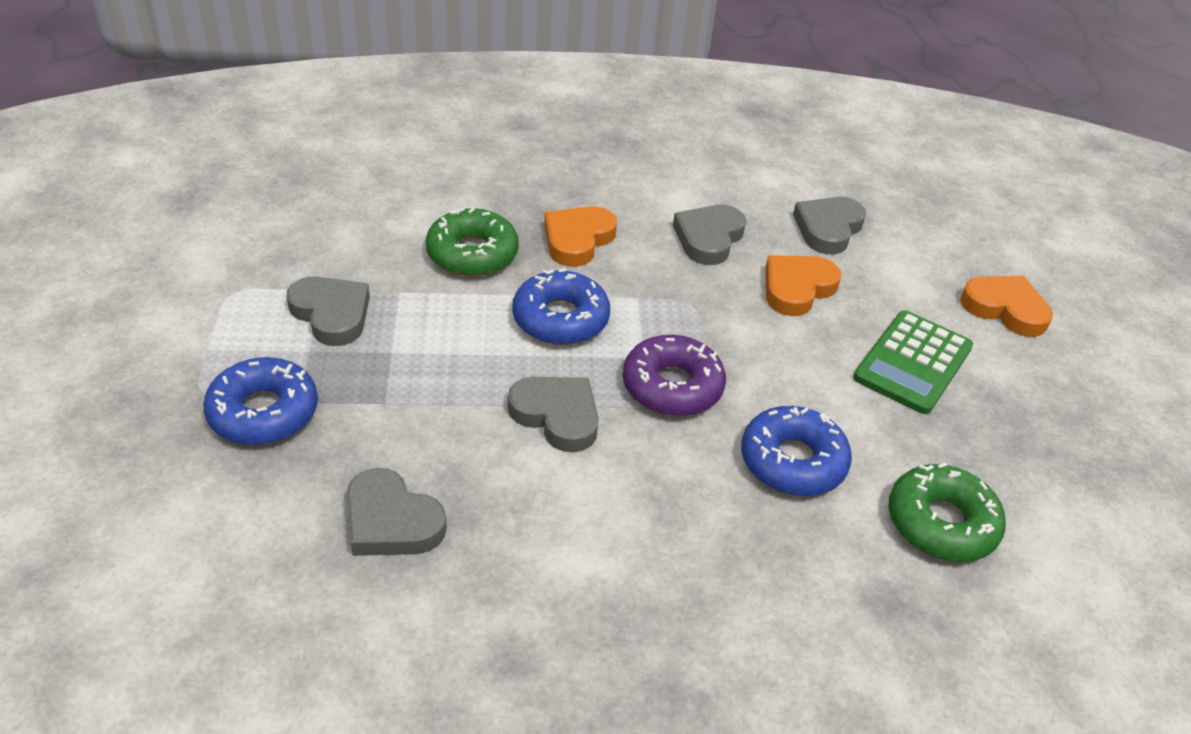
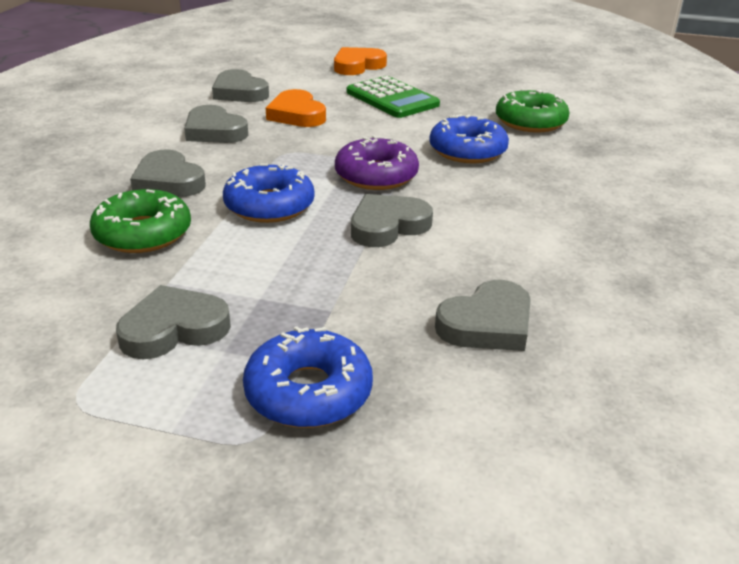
camera: 70 degrees left, 10 degrees down
(577, 240) = (168, 181): orange heart -> grey heart

